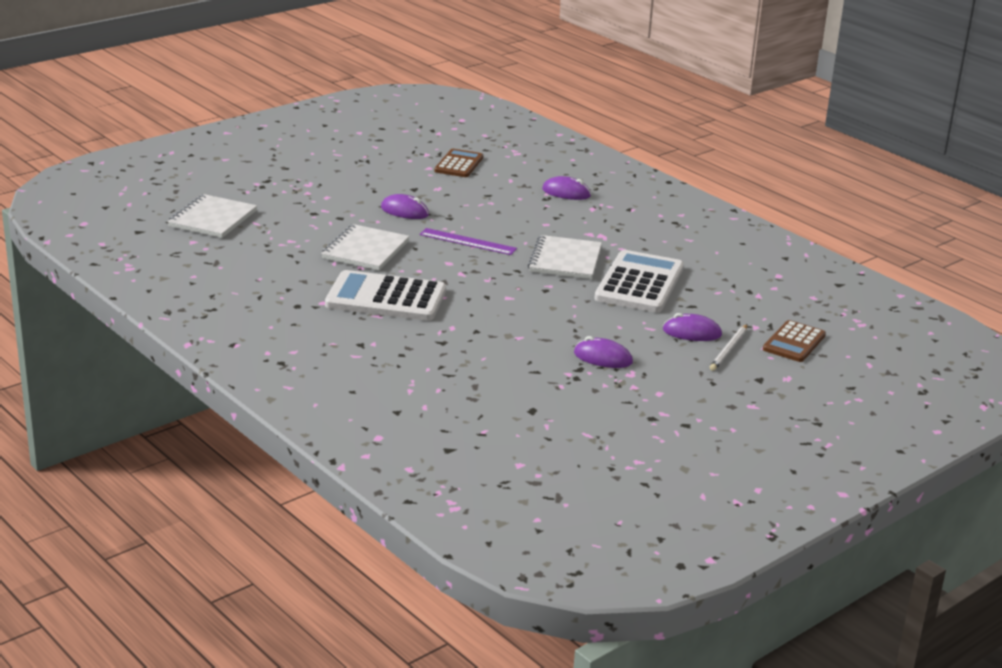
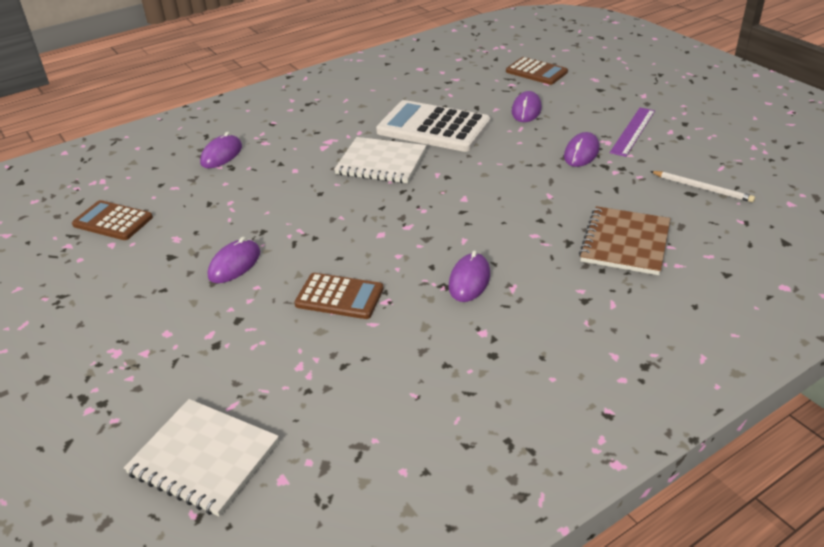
camera: 80 degrees left, 10 degrees up
(365, 250) = (339, 297): white notebook -> brown calculator
(386, 298) = (469, 280): white calculator -> purple mouse
(442, 368) = (625, 243): none -> brown notebook
(467, 242) = (329, 220): purple ruler -> purple ruler (633, 131)
(729, 350) = (553, 97): white pencil -> white pencil (702, 188)

